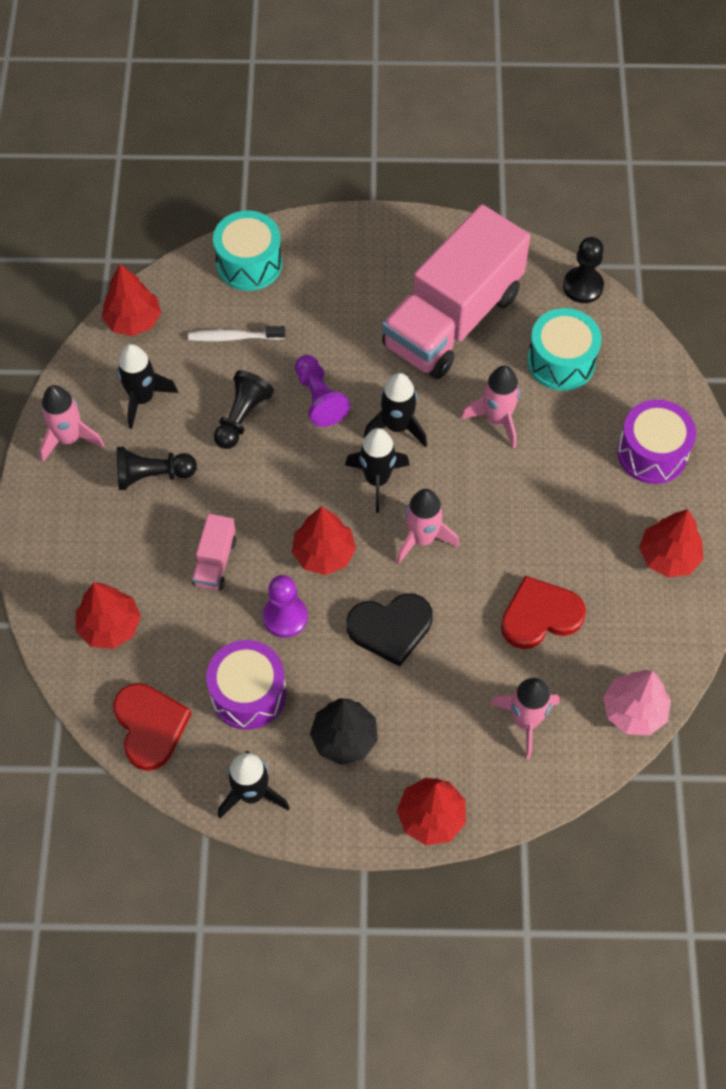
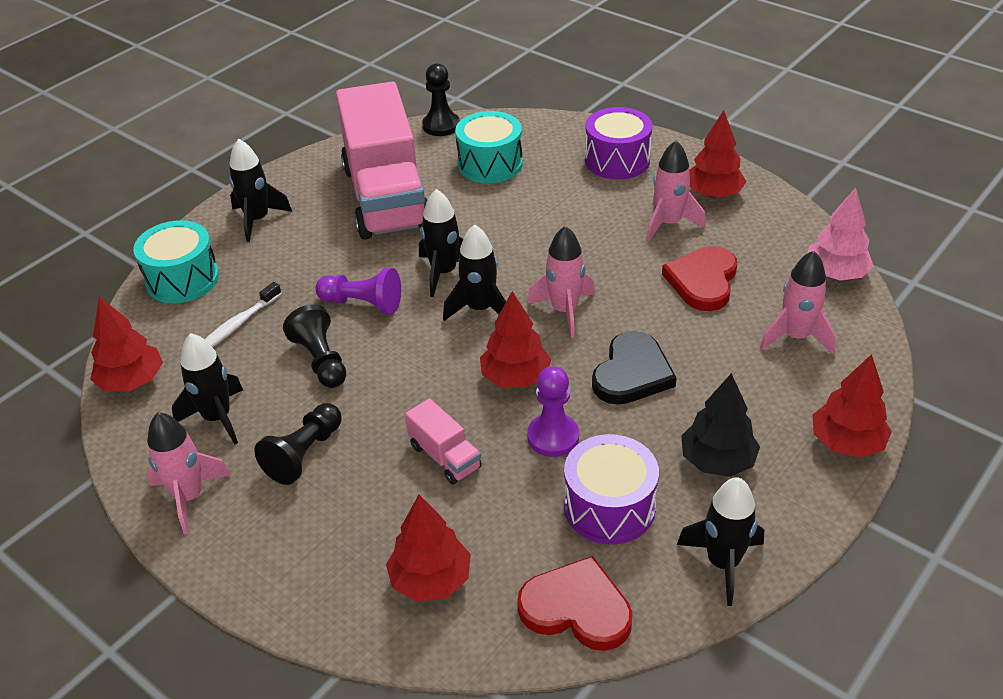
camera: 50 degrees left, 20 degrees down
(351, 255) = (257, 220): none -> black rocket
(497, 419) = (501, 218): pink rocket -> pink rocket (668, 224)

